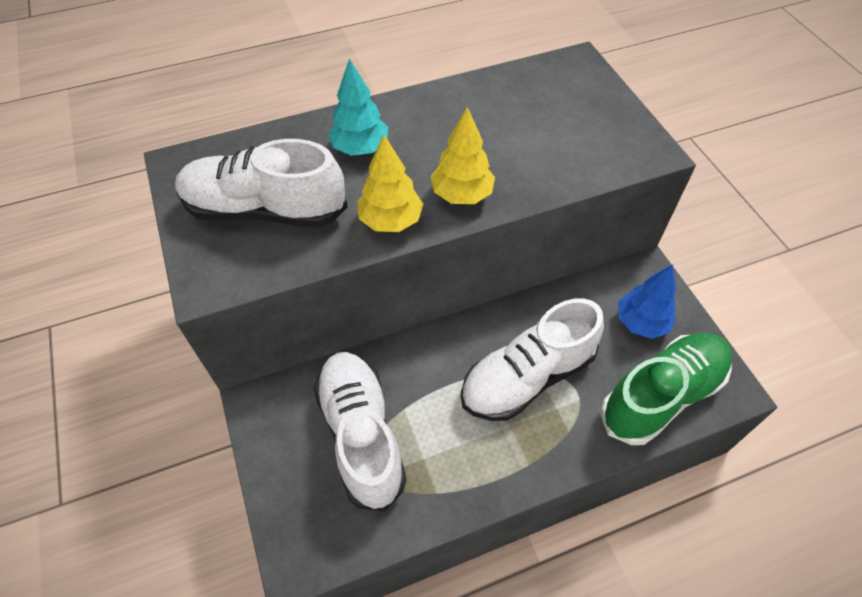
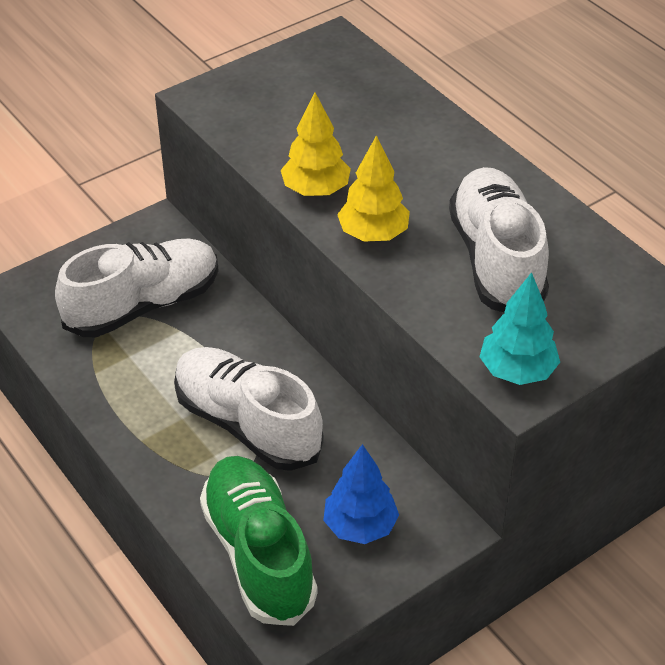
camera: 75 degrees right, 10 degrees down
(265, 210) = (297, 106): white shoe -> white shoe (496, 260)
(360, 148) = (410, 148): turquoise tree -> turquoise tree (517, 371)
(661, 395) = (258, 554): green shoe -> green shoe turned 150 degrees counterclockwise

